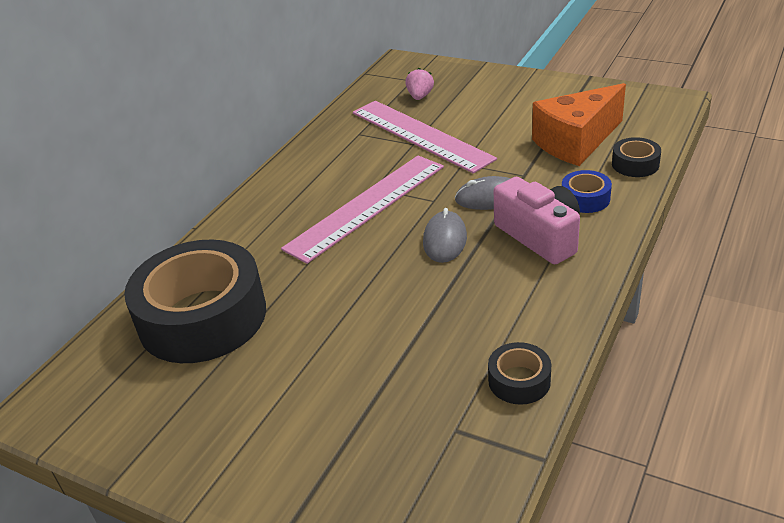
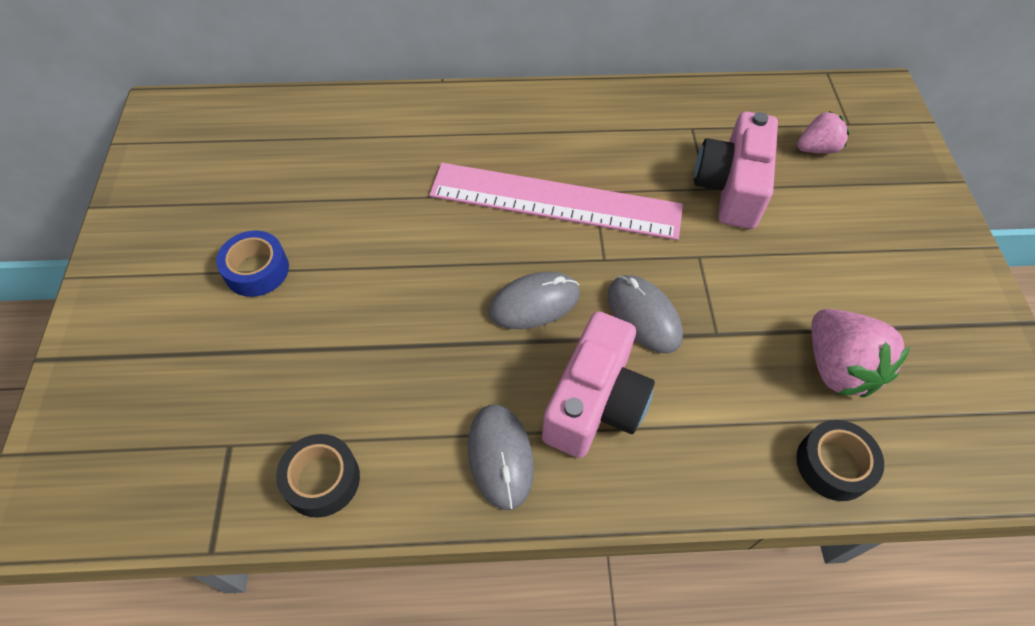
camera: 55 degrees right, 20 degrees up
(203, 317) = (314, 156): black tape -> none
(421, 135) = (731, 187): pink ruler -> pink camera
(554, 288) = (500, 457): none -> grey mouse
(576, 142) = (837, 367): orange cheese -> pink strawberry
(585, 198) = (708, 427): blue tape -> blue tape (257, 270)

